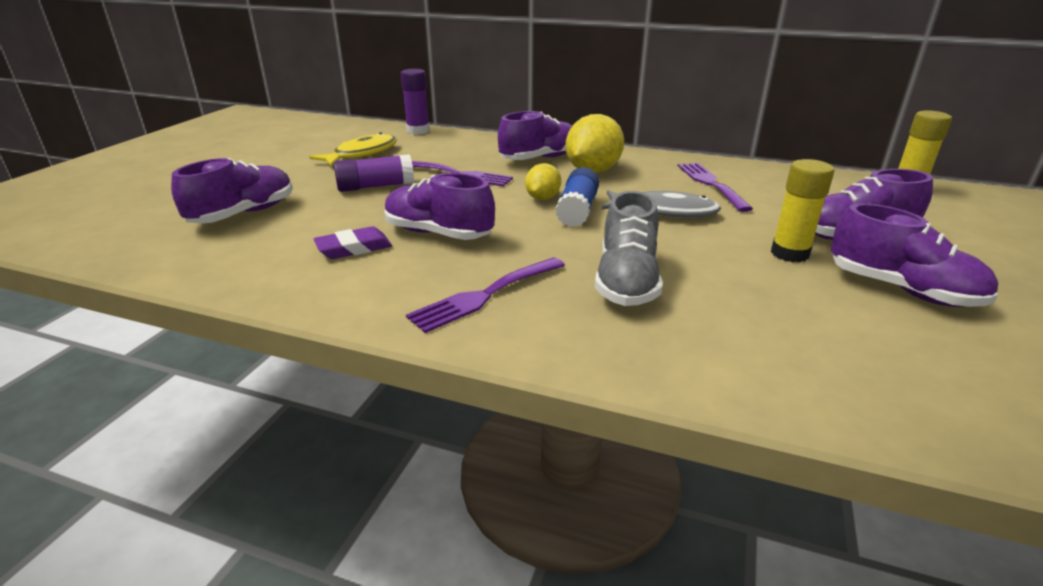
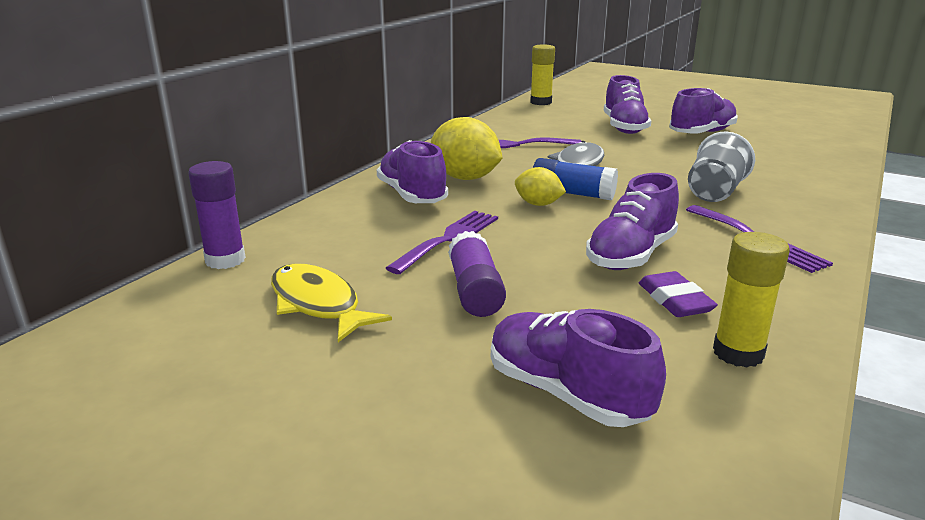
camera: 80 degrees left, 5 degrees down
(626, 281) = (714, 192): grey shoe -> grey cup
(789, 253) = (656, 146): yellow glue stick -> yellow glue stick (738, 353)

